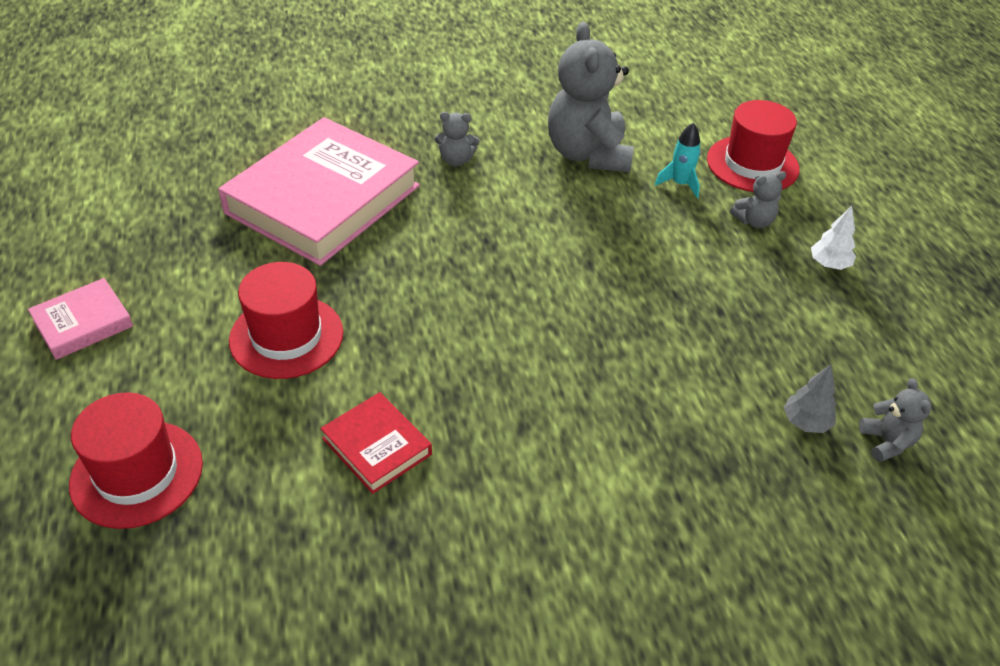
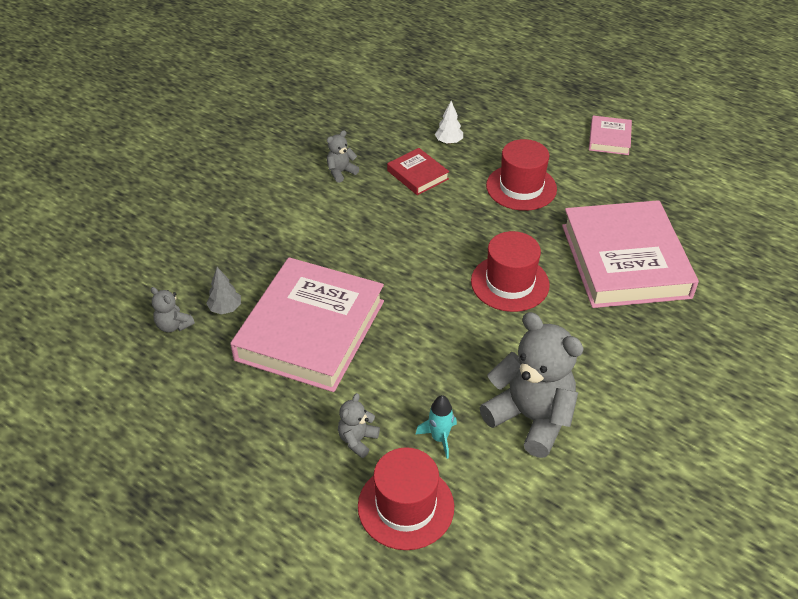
camera: 140 degrees right, 0 degrees up
(137, 473) = (492, 115): red hat -> red hat (510, 283)
(377, 446) = (417, 175): red book -> red book turned 45 degrees clockwise
(456, 160) = (601, 344): grey teddy bear -> grey teddy bear (341, 172)
(719, 335) = (310, 330): none -> pink book
(829, 264) = (277, 436): white tree -> white tree (449, 142)

